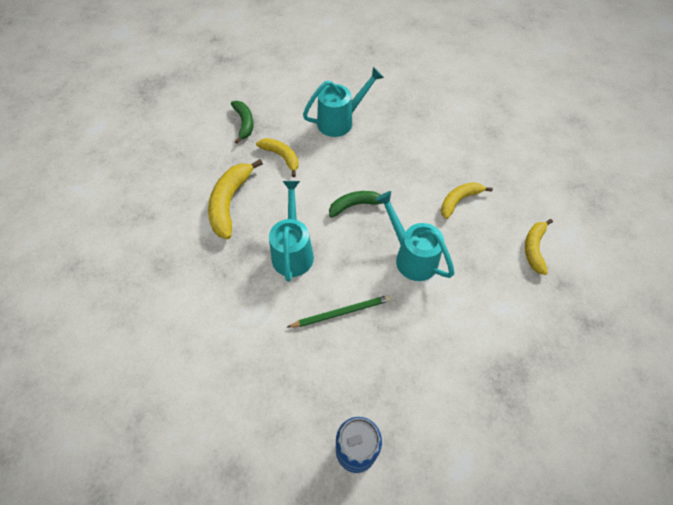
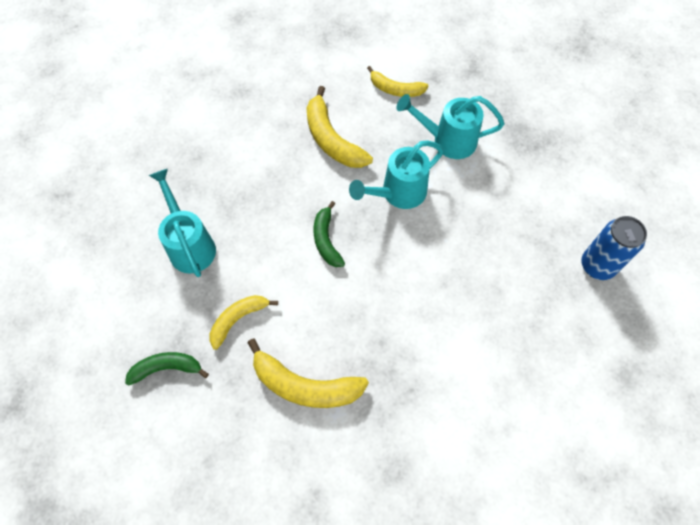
camera: 85 degrees left, 5 degrees up
(293, 251) = (384, 311): turquoise watering can -> turquoise watering can (448, 140)
(341, 312) = (461, 266): green pencil -> none
(459, 200) = (331, 139): yellow banana -> yellow banana, size x1.57

